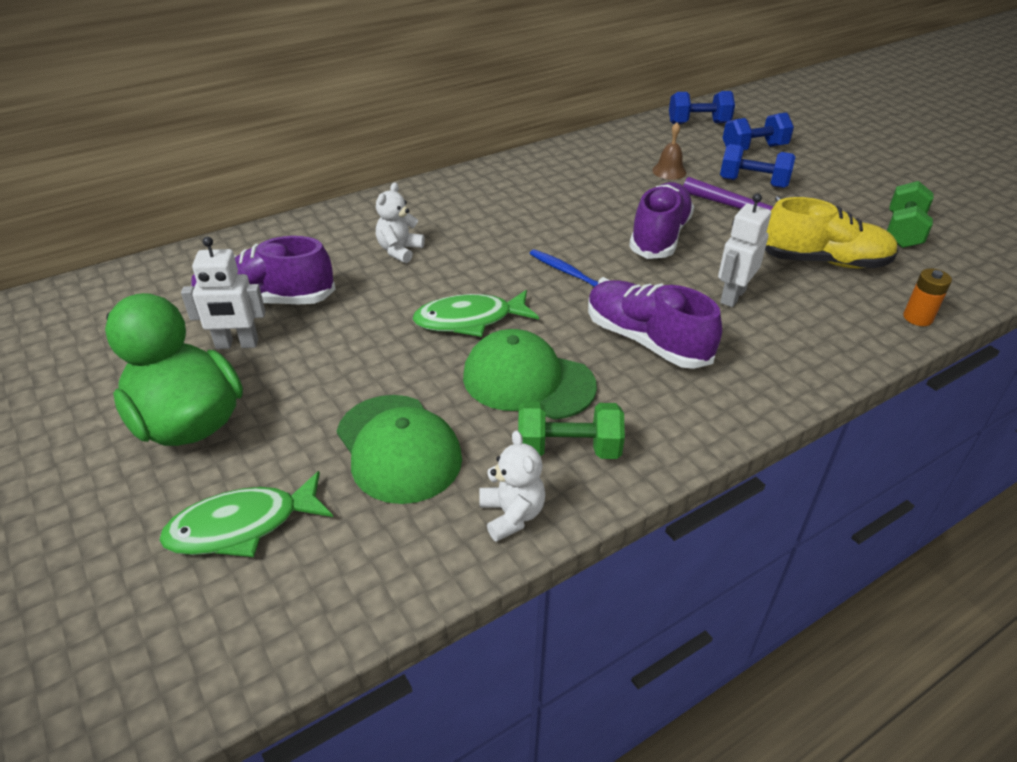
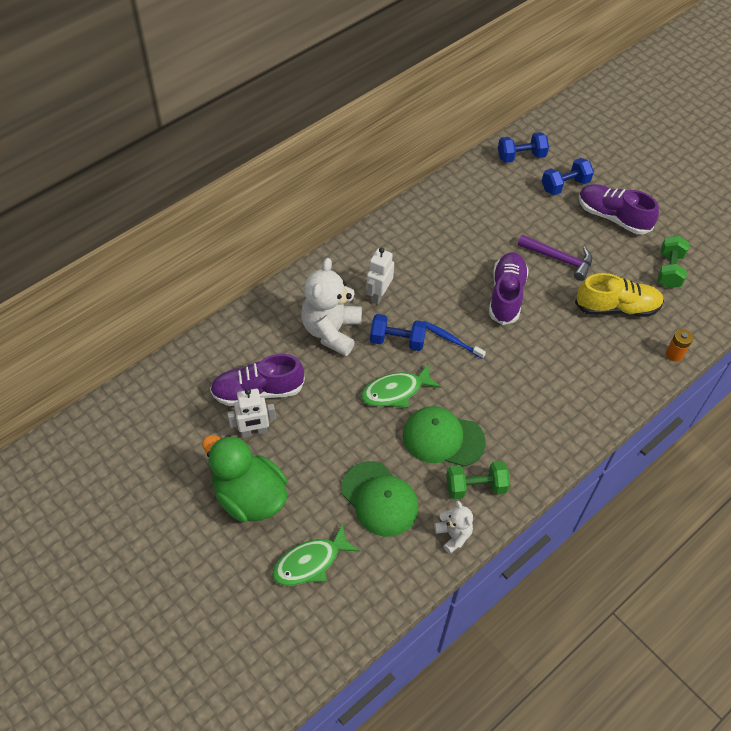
camera: 10 degrees left, 15 degrees up
(399, 250) = (331, 331): white teddy bear -> white teddy bear, size x1.91
(646, 341) = (509, 395): purple shoe -> purple shoe (612, 217)
(669, 171) = (505, 220): brown bell -> none
(732, 296) = (559, 348): white robot -> white robot (378, 295)
(753, 183) = (566, 227): blue dumbbell -> blue dumbbell (397, 340)

